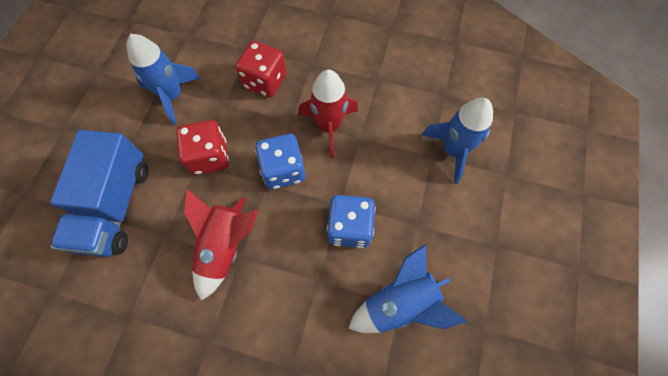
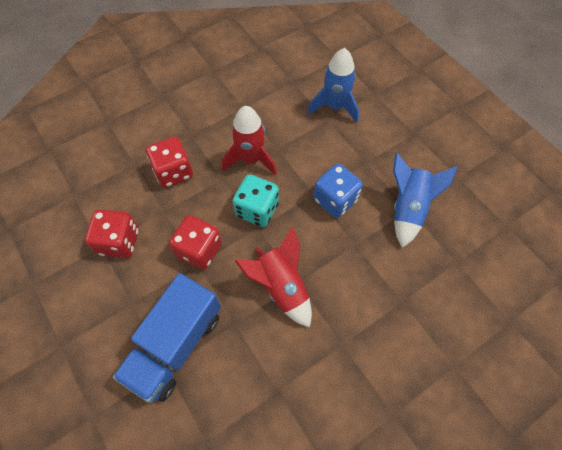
camera: 50 degrees left, 5 degrees down
(115, 206) = (176, 344): blue truck -> blue truck turned 75 degrees clockwise
(172, 96) = (119, 242): blue rocket -> red dice
(283, 170) = (257, 210): blue dice -> turquoise dice

